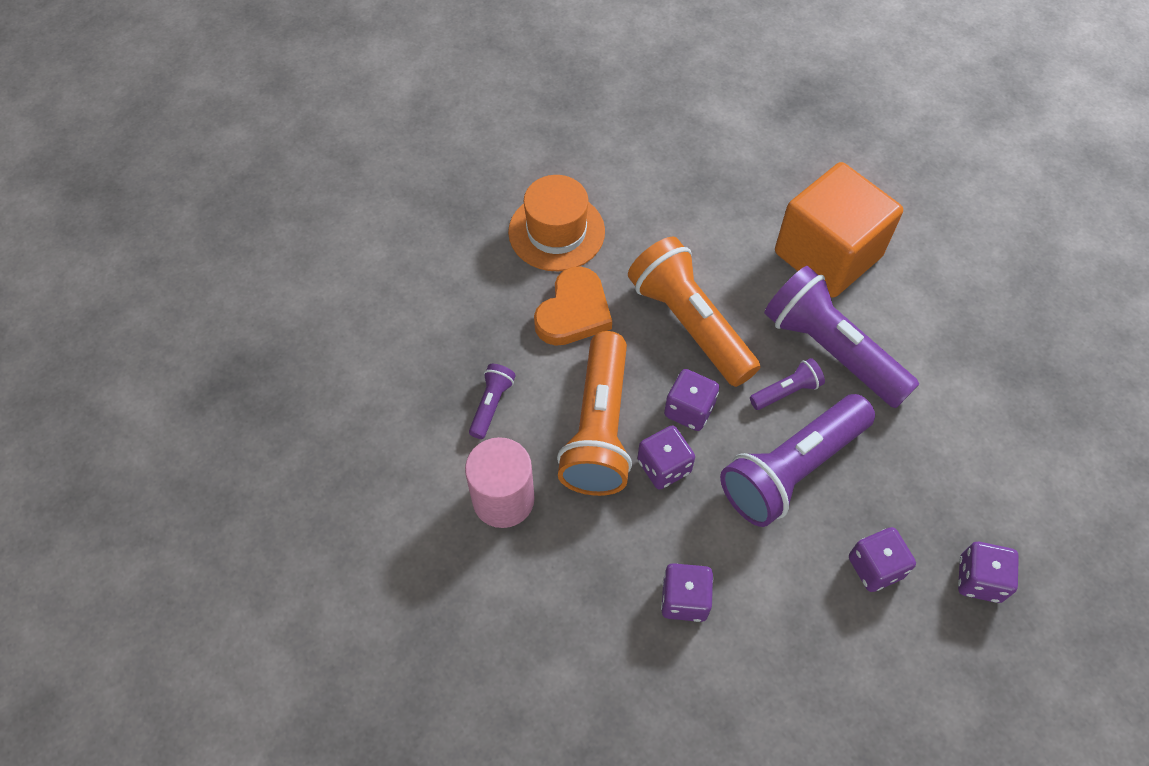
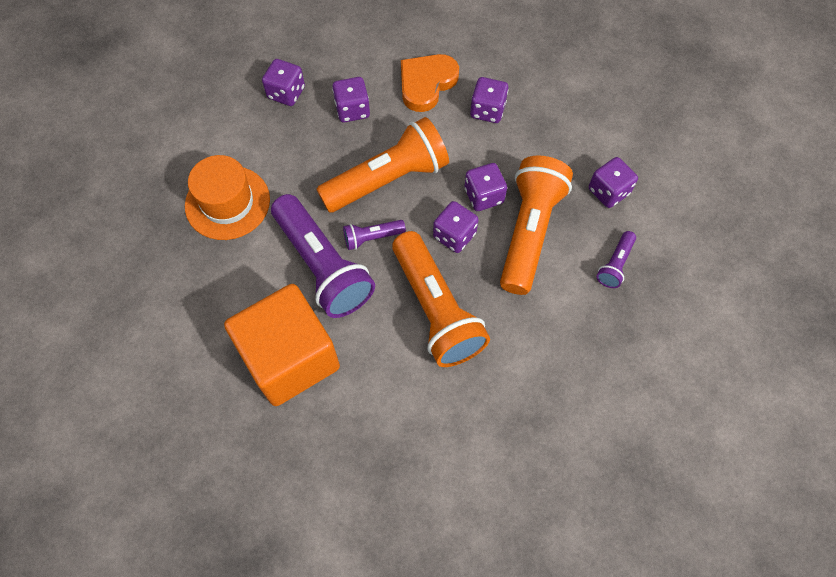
camera: 170 degrees left, 5 degrees up
(503, 499) = (608, 191): pink cylinder -> purple dice
(556, 232) = (544, 429): orange hat -> orange hat (227, 202)
(573, 312) = (537, 338): orange heart -> orange heart (426, 84)
(791, 469) = (388, 179): purple flashlight -> orange flashlight

